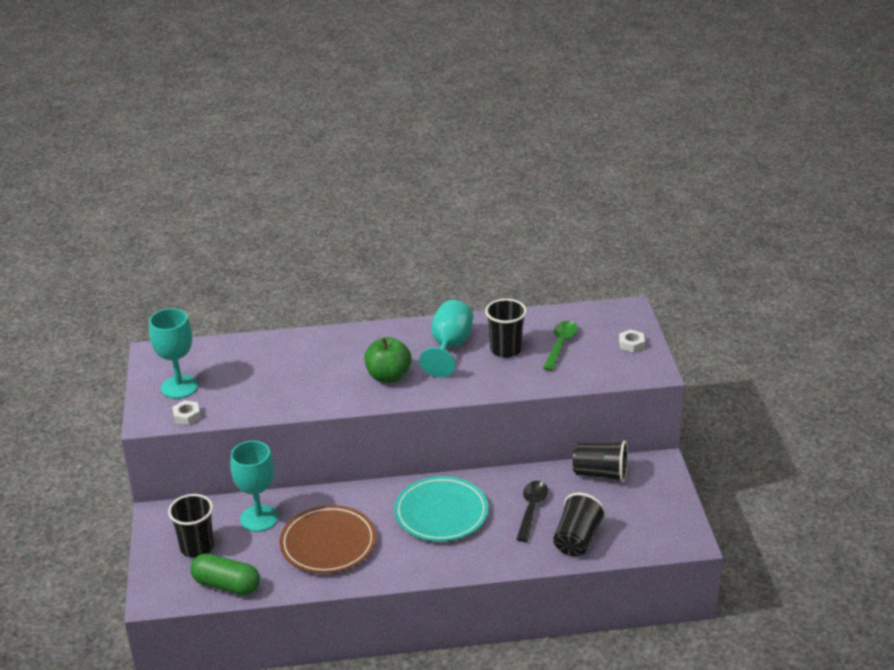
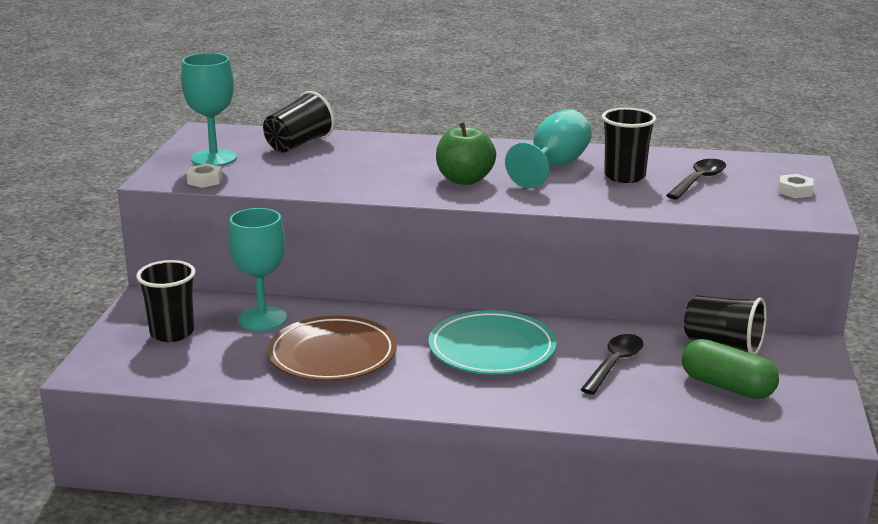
camera: 15 degrees right, 10 degrees down
(226, 585) = (183, 373): green capsule -> green capsule (727, 386)
(560, 345) = (698, 180): green spoon -> black spoon
(577, 539) = (666, 404): black cup -> black cup (298, 144)

